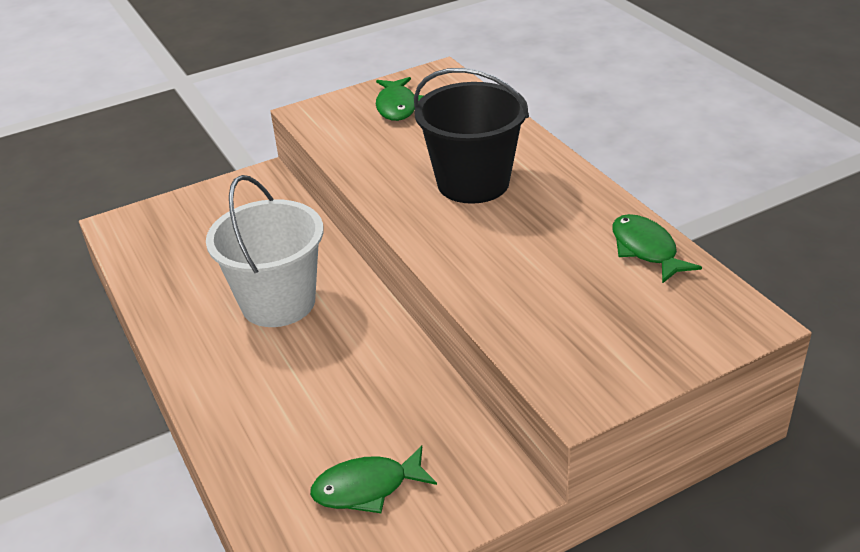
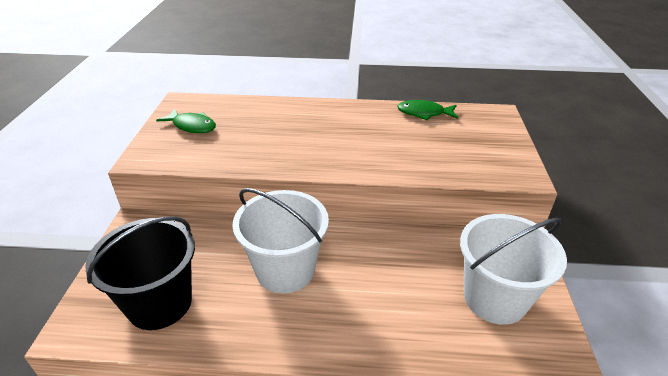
camera: 60 degrees left, 0 degrees up
(367, 488) = (495, 298): green fish -> white bucket
(473, 183) = (308, 133): black bucket -> black bucket (159, 303)

